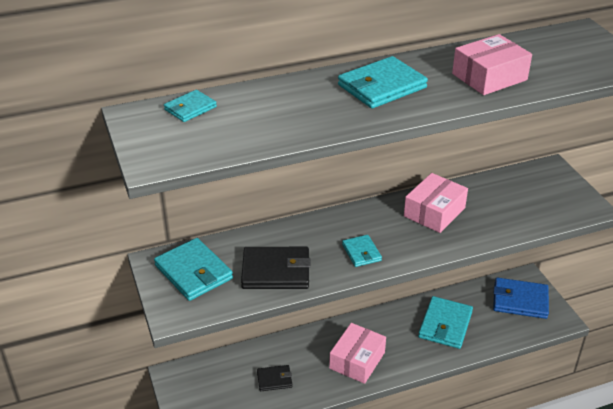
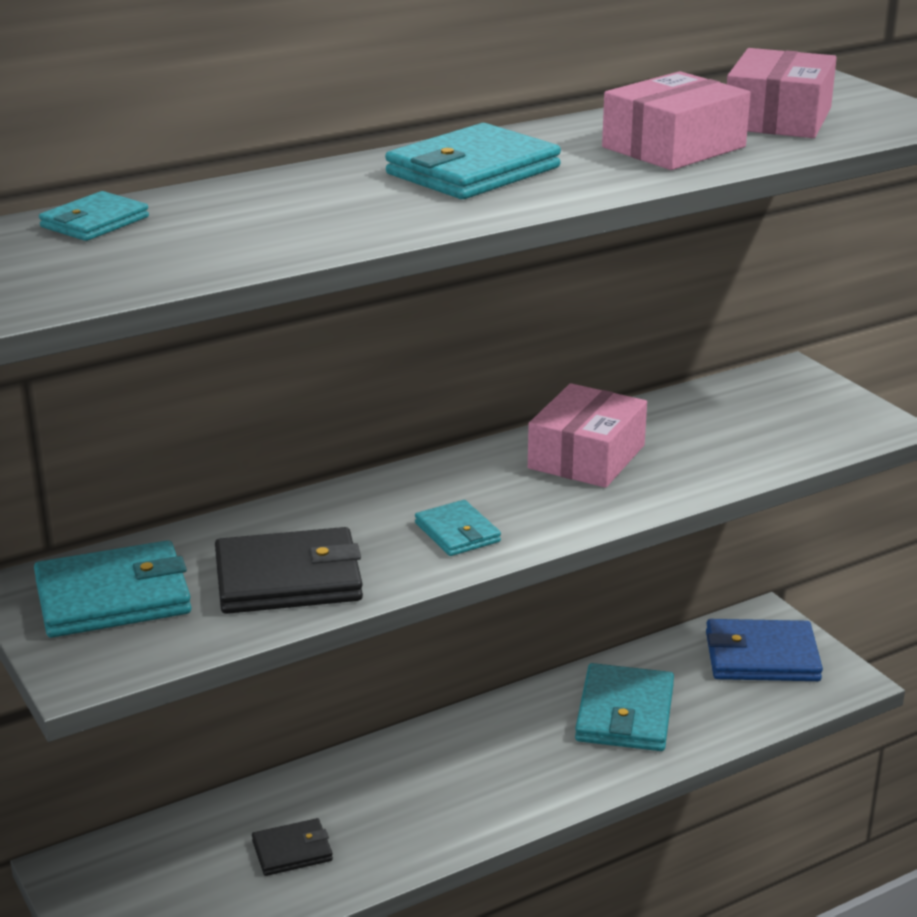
camera: 10 degrees left, 10 degrees down
(193, 272) = (113, 597): turquoise wallet -> turquoise wallet turned 60 degrees counterclockwise
(357, 360) = (459, 796): pink box -> pink box (778, 118)

